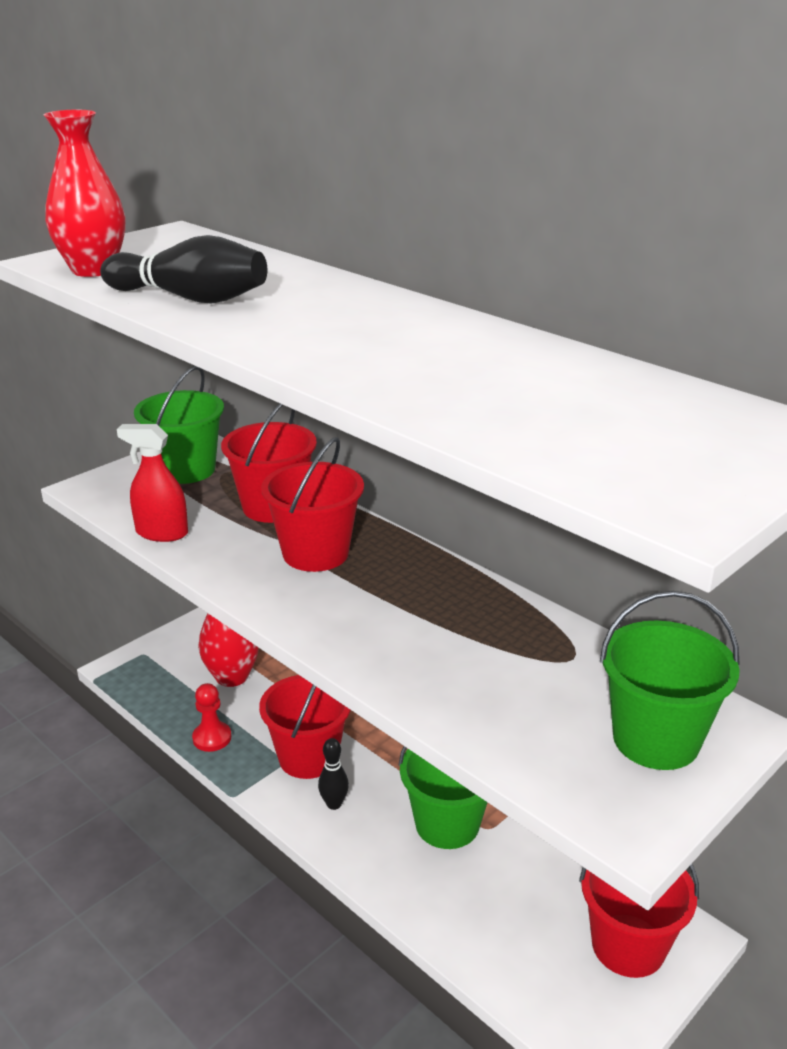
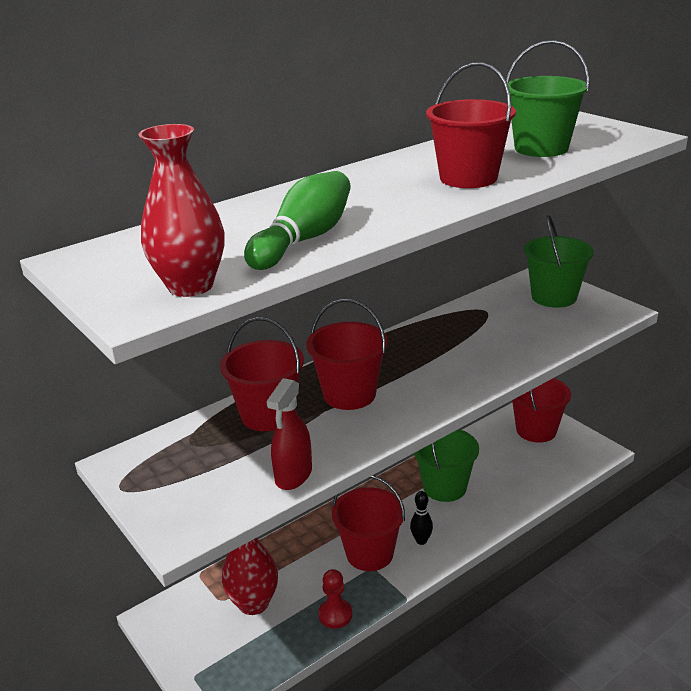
camera: 80 degrees left, 0 degrees up
(186, 470) = (172, 467): green bucket -> green bucket (541, 148)
(190, 298) = (304, 240): black bowling pin -> green bowling pin
(397, 366) = (468, 178): none -> red bucket

